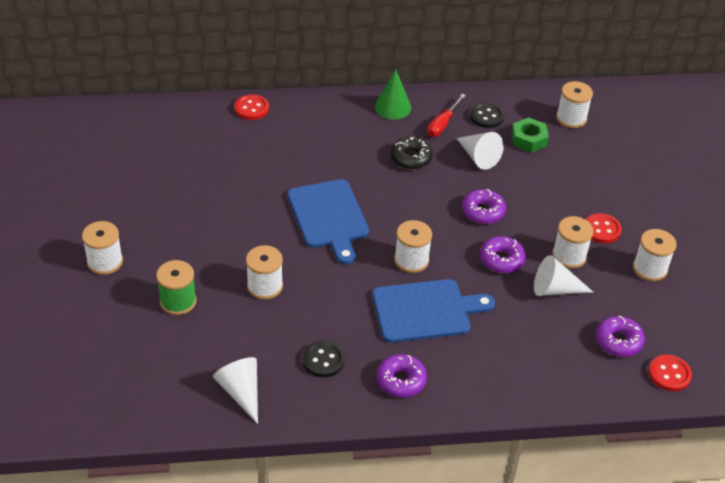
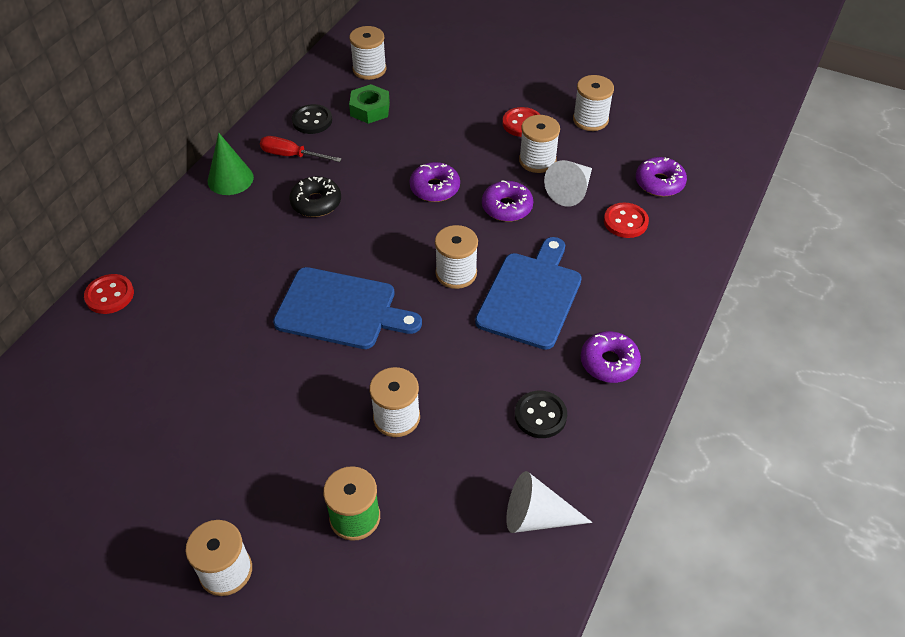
camera: 55 degrees left, 5 degrees up
(442, 124) = (292, 155): red screwdriver -> red screwdriver turned 135 degrees clockwise
(478, 157) = (360, 154): white cone -> none
(669, 374) = (715, 172): red button -> red button (625, 222)

